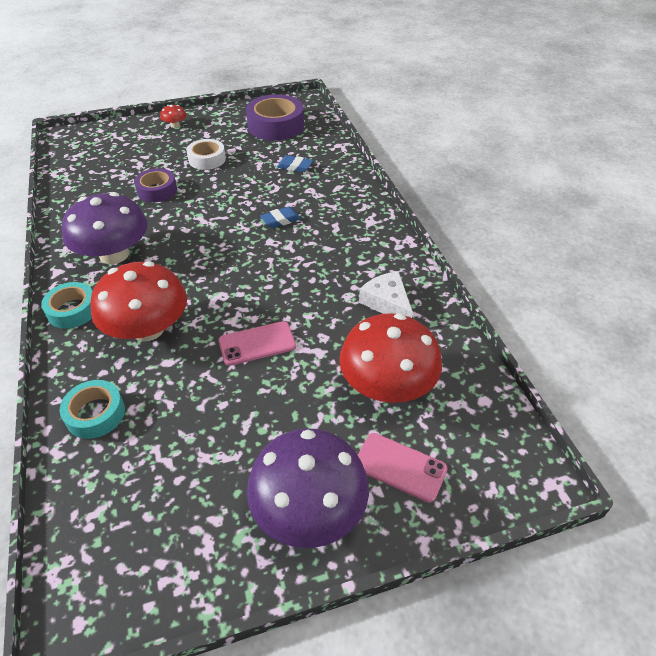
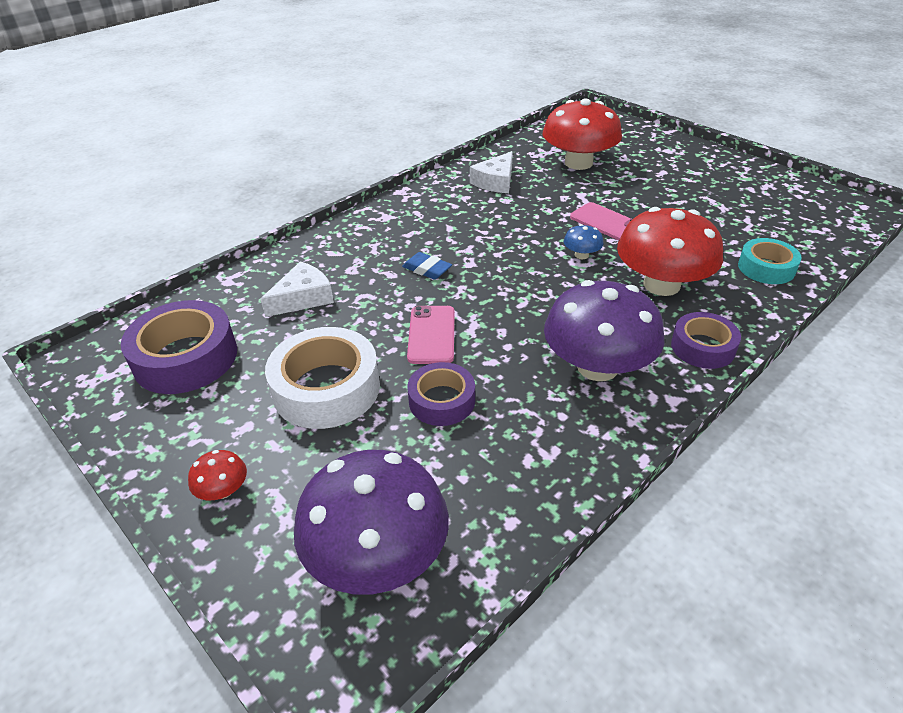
camera: 115 degrees left, 5 degrees down
(72, 310) = (703, 347): turquoise tape -> purple tape
(207, 159) = (326, 388): white tape -> white tape, size x1.65
(226, 303) = (581, 255): none -> blue mushroom
(295, 166) = (303, 298): blue eraser -> white cheese
(309, 509) = (699, 164): purple mushroom -> purple mushroom (377, 555)
(400, 467) = (634, 146): pink phone -> pink phone (432, 335)

